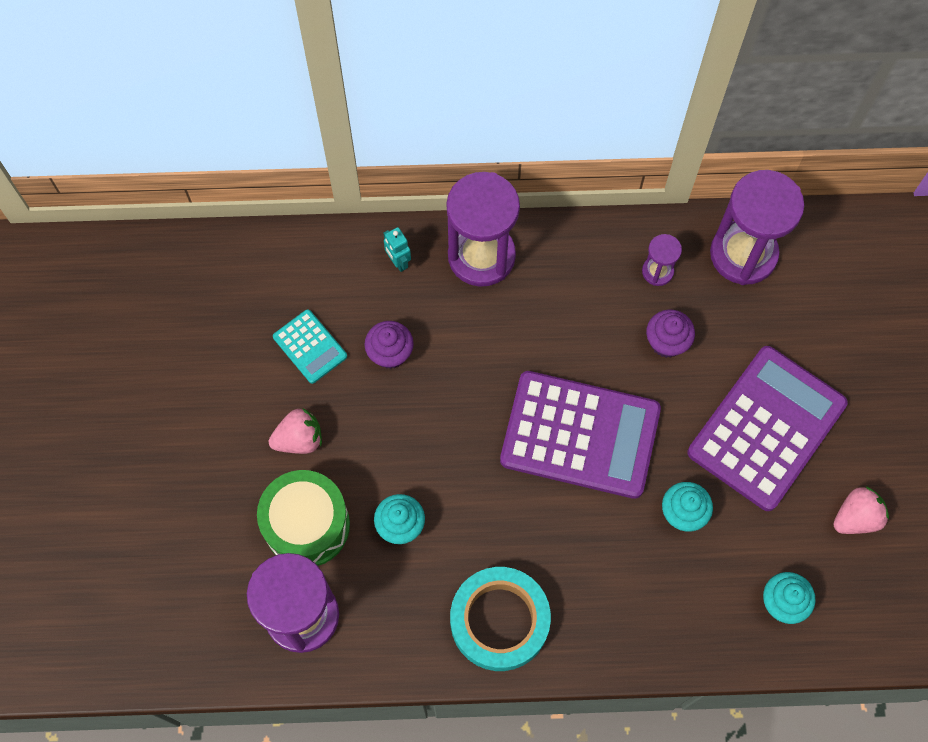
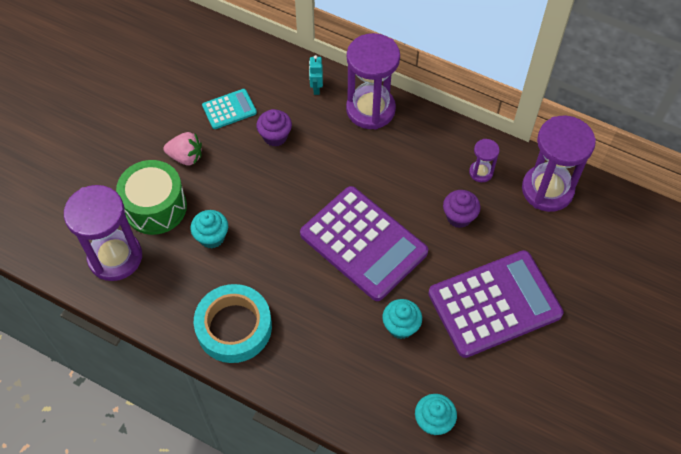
camera: 30 degrees right, 10 degrees down
(310, 346) = (229, 109): turquoise calculator -> turquoise calculator turned 105 degrees counterclockwise
(856, 517) = (523, 394): pink strawberry -> none

